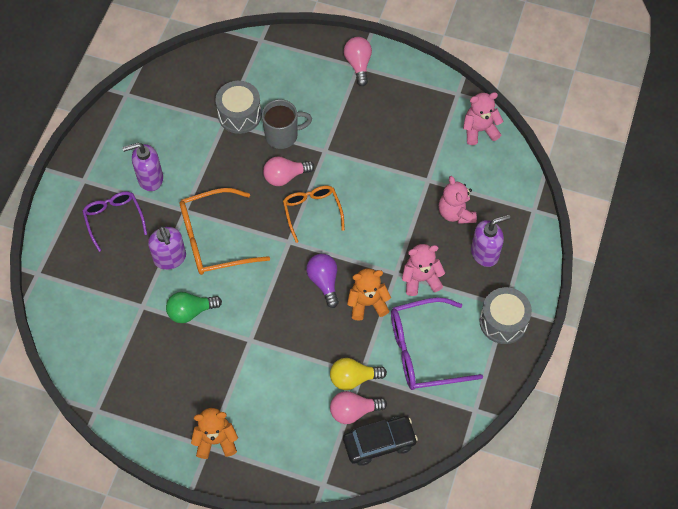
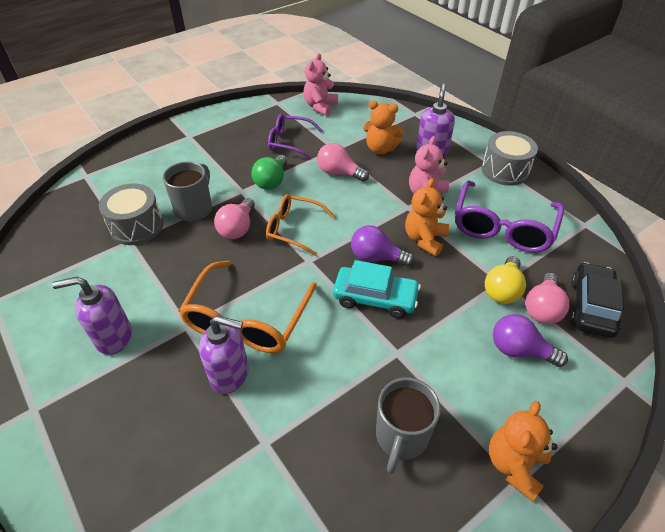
camera: 55 degrees left, 15 degrees down
(114, 219) = (120, 405): purple glasses -> purple glasses (289, 142)
(150, 178) = (113, 337): purple soap dispenser -> purple soap dispenser turned 60 degrees clockwise
(191, 311) = (316, 392): green light bulb -> green light bulb (272, 181)
(193, 373) = (401, 437): none -> grey mug
(286, 302) = (375, 298): none -> turquoise car
(304, 411) = (519, 350): none -> purple light bulb
(358, 64) = (188, 135): pink light bulb -> pink light bulb (339, 173)
(455, 213) = (380, 149): pink teddy bear -> orange teddy bear

